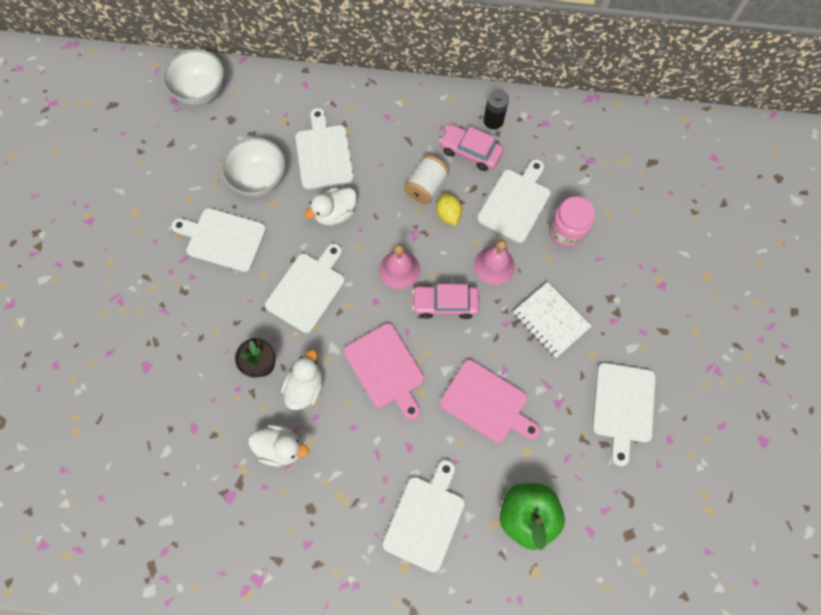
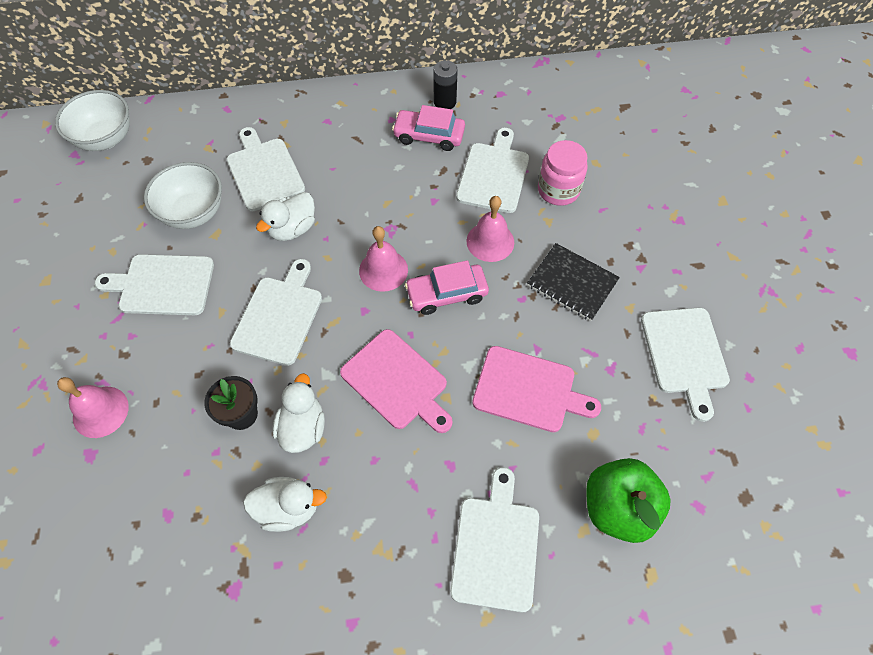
camera: 15 degrees left, 10 degrees down
(159, 334) = (100, 411): none -> pink bell
(426, 186) = (390, 179): white spool -> none
(448, 214) = (423, 201): yellow lemon -> none
(551, 320) = (572, 283): white notebook -> black notebook

